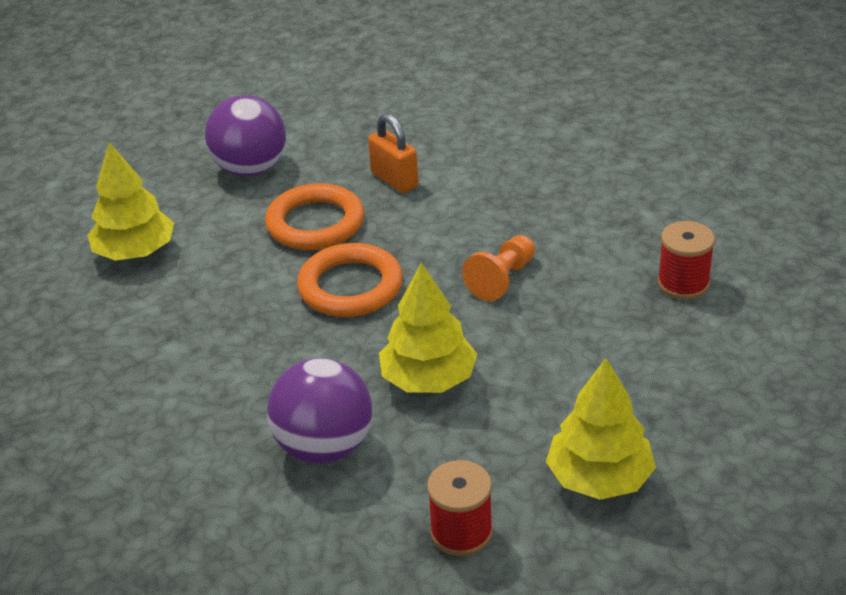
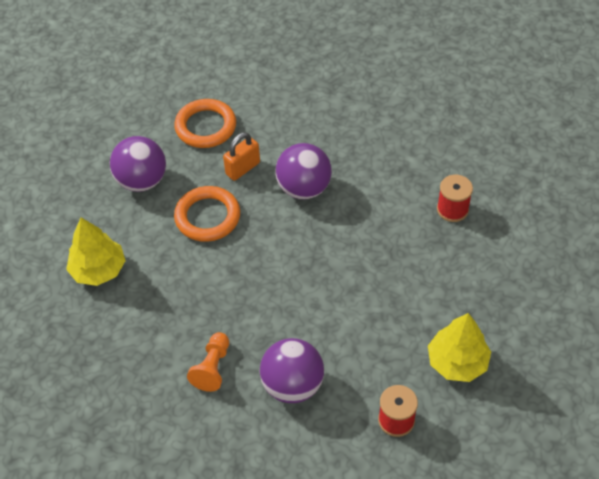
camera: 20 degrees left, 15 degrees up
(350, 287) = (253, 262): orange ring -> orange ring (205, 127)
(394, 180) = (243, 168): orange padlock -> orange padlock turned 75 degrees counterclockwise
(428, 379) = (332, 320): yellow tree -> none
(469, 217) = (304, 188): none -> purple ball
(502, 279) = (345, 233): orange pawn -> orange pawn (212, 368)

